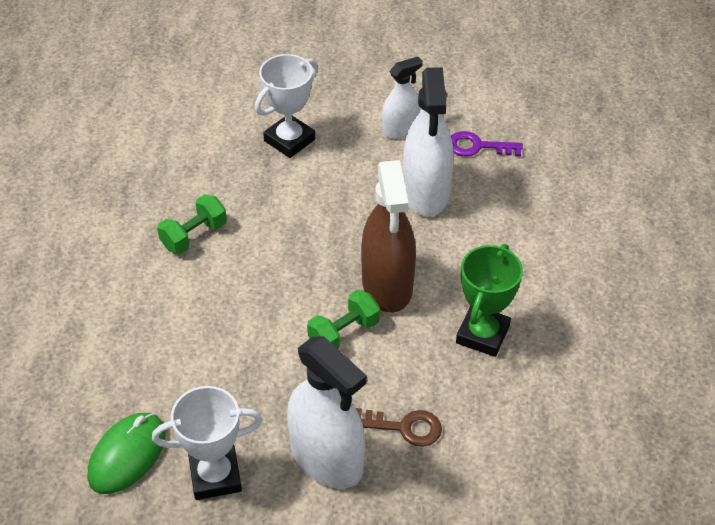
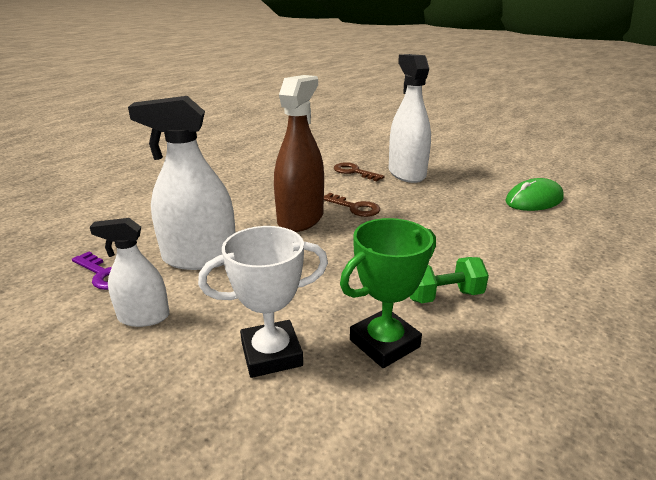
camera: 150 degrees left, 20 degrees down
(215, 476) = (476, 182): white trophy -> none
(344, 333) = (355, 207): green dumbbell -> brown key
(426, 192) = (200, 258): white spray bottle -> white spray bottle turned 120 degrees counterclockwise
(482, 334) = (269, 186): green trophy -> green trophy (384, 343)

